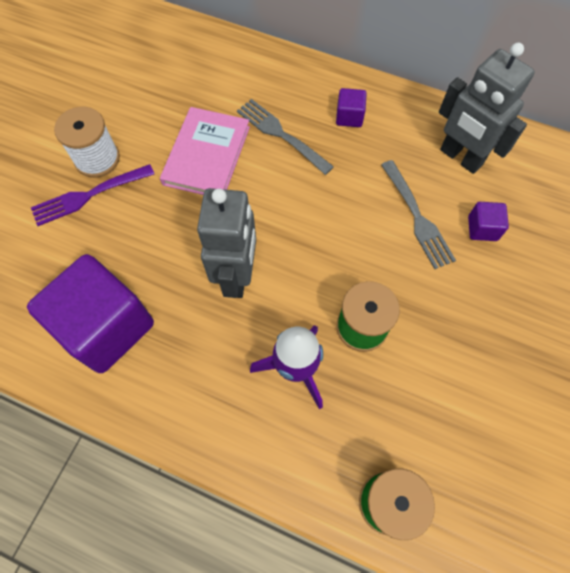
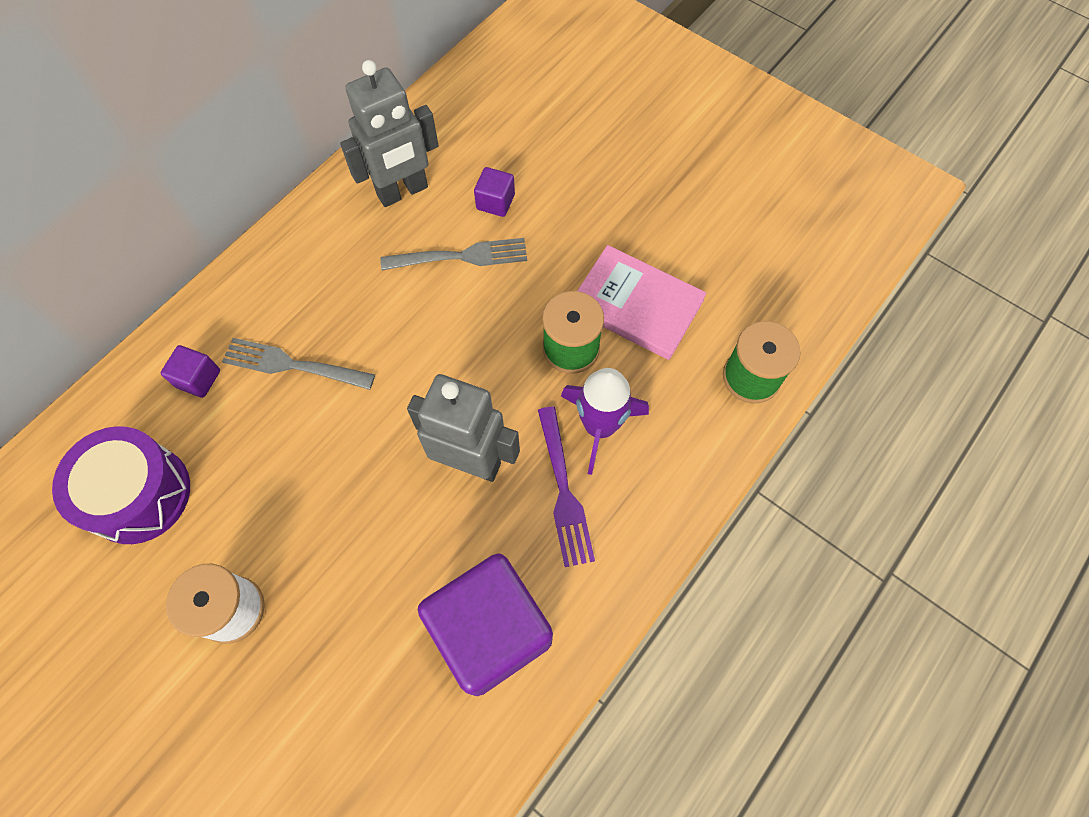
camera: 75 degrees left, 0 degrees up
(90, 195) = (288, 628): purple fork -> purple fork (563, 490)
(164, 82) = (139, 494): none -> purple drum
(207, 155) = (287, 461): pink book -> pink book (636, 305)
(282, 135) = (294, 365): grey fork -> grey fork turned 45 degrees clockwise
(349, 117) = (300, 284): purple cube -> purple cube (198, 379)

